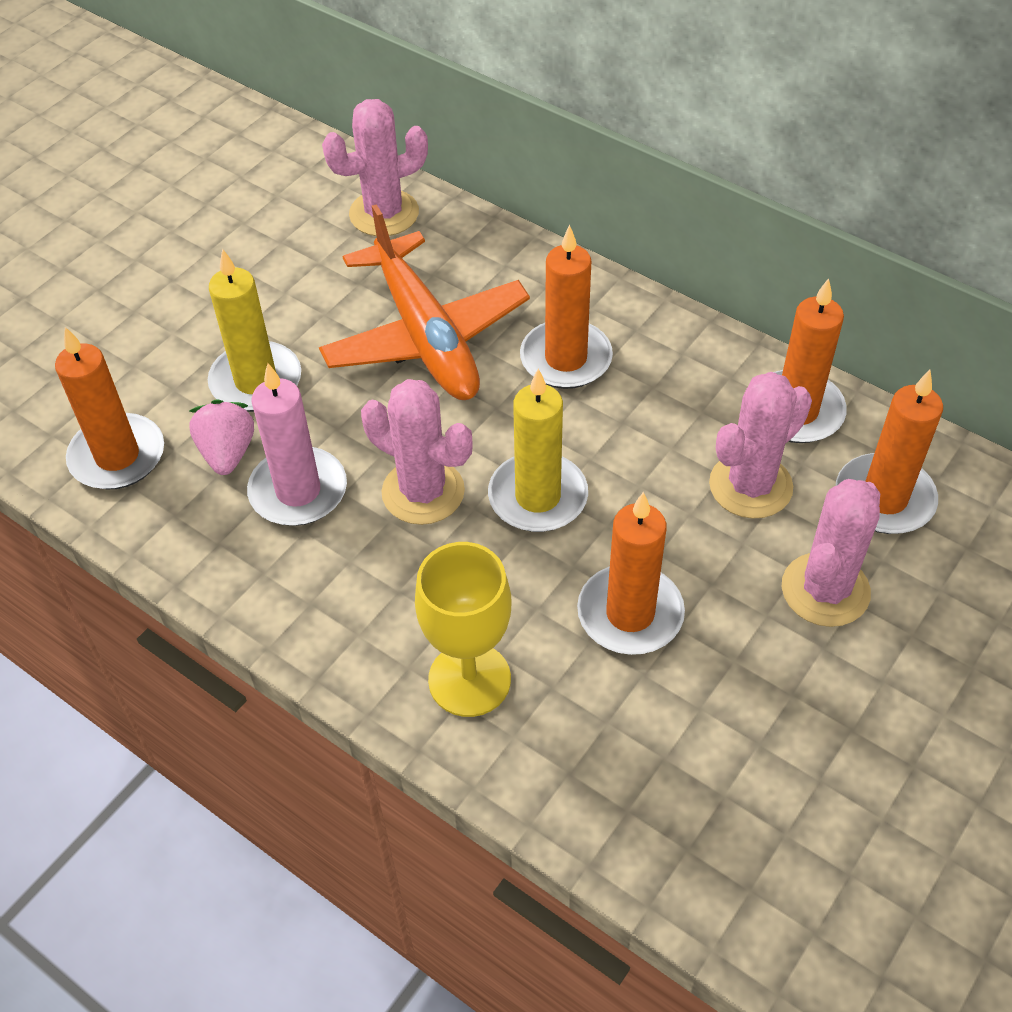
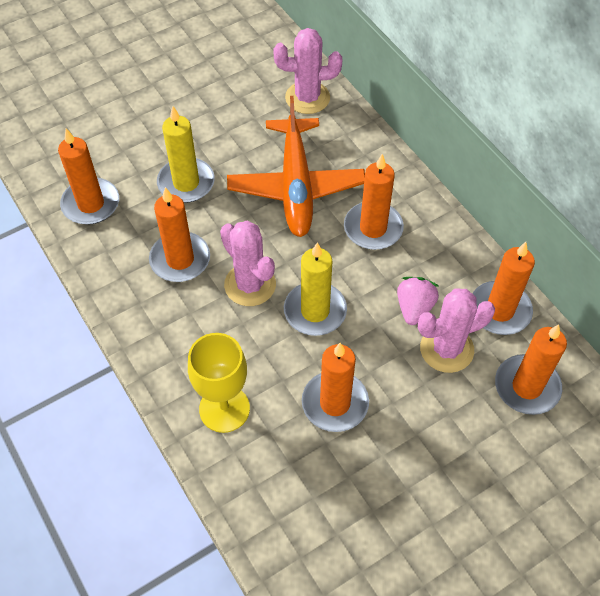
camera: 20 degrees right, 5 degrees up
(227, 453) = (151, 222): pink strawberry -> pink strawberry (414, 308)
(298, 491) = (180, 259): pink candle -> orange candle
(825, 590) = (460, 432): pink cactus -> none

